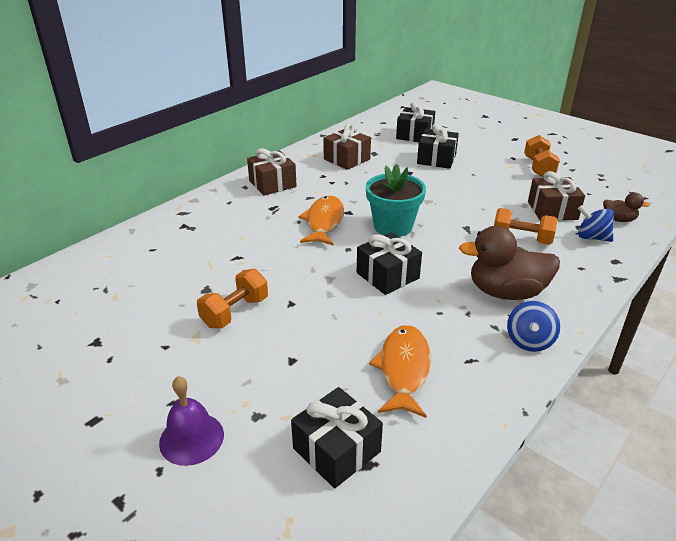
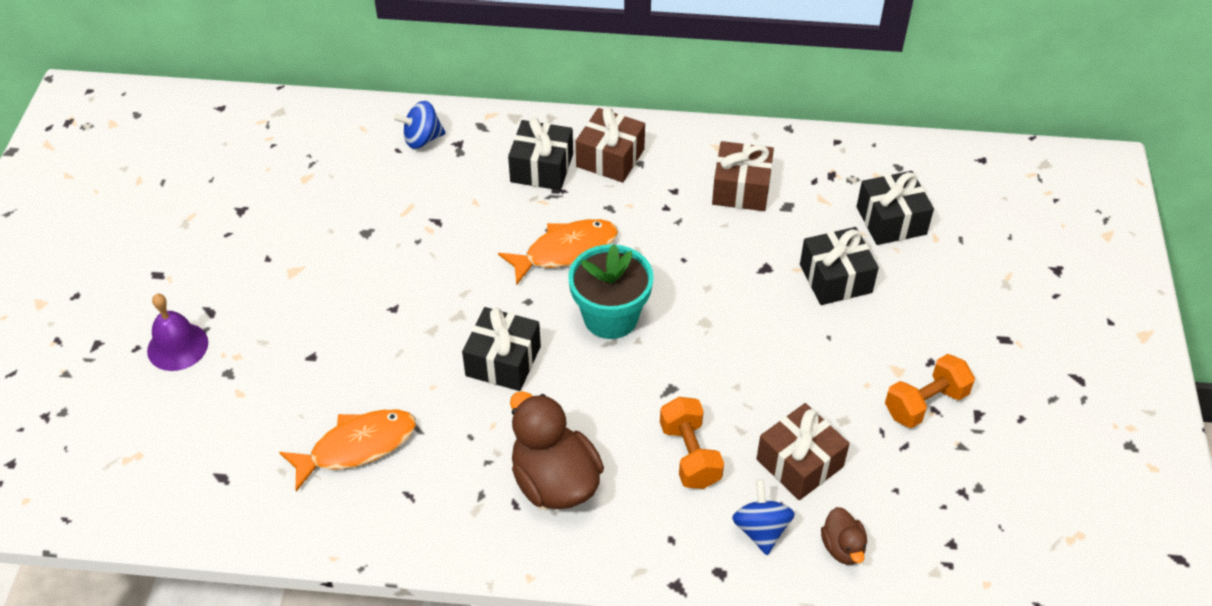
camera: 55 degrees right, 15 degrees up
(235, 312) = (348, 275): orange dumbbell -> none
(336, 450) = (224, 447): black gift -> black gift (542, 168)
(529, 341) = (477, 534): blue spinning top -> blue spinning top (422, 139)

